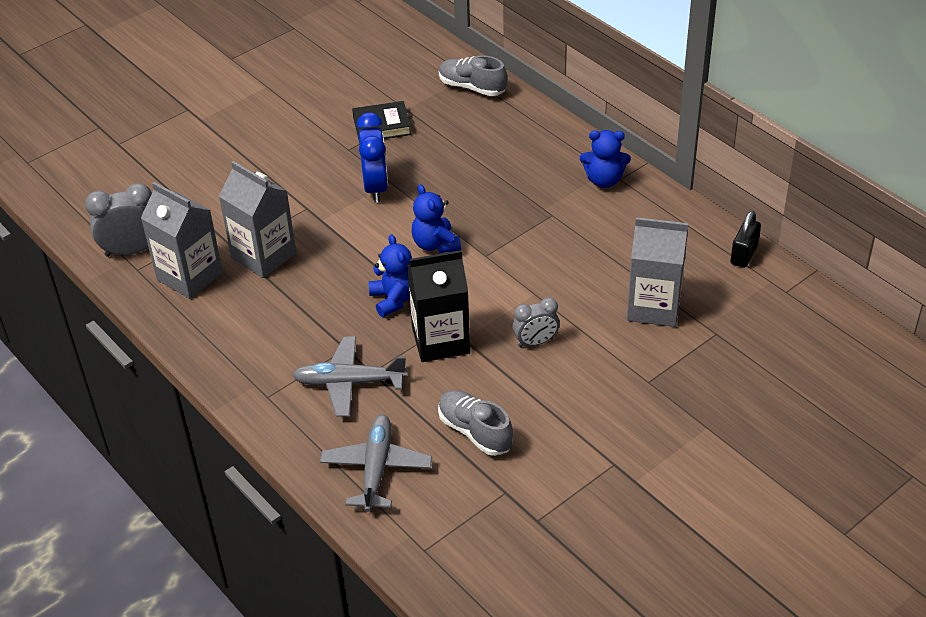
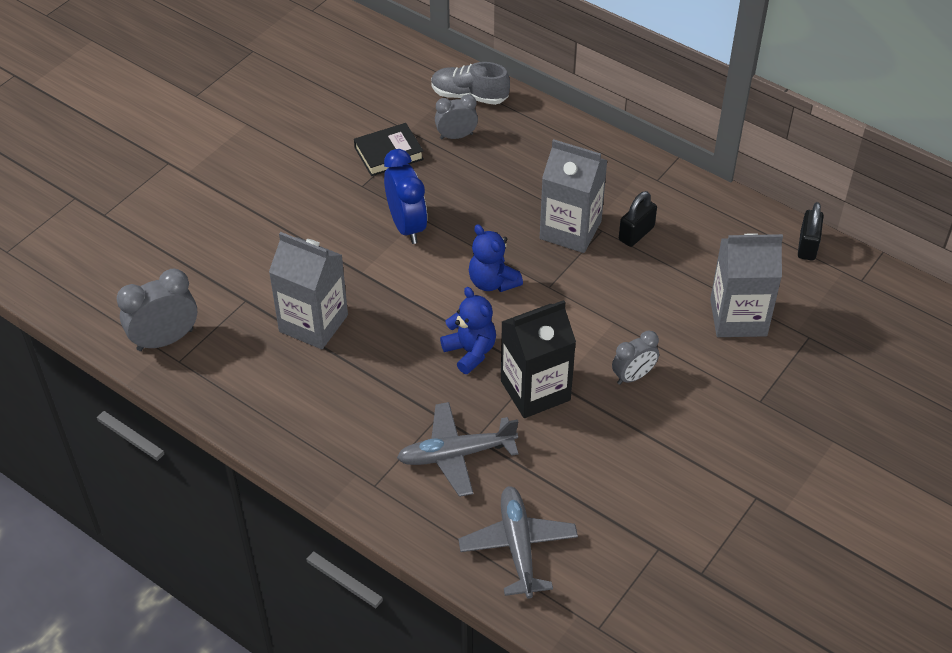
camera: 15 degrees left, 5 degrees up
(189, 276) = (240, 360): grey carton -> grey carton (570, 230)
(447, 119) = (456, 136): none -> grey clock
(475, 431) = (605, 486): grey shoe -> none
(583, 222) = (636, 234): none -> black padlock
(604, 180) = (641, 183): blue teddy bear -> none

